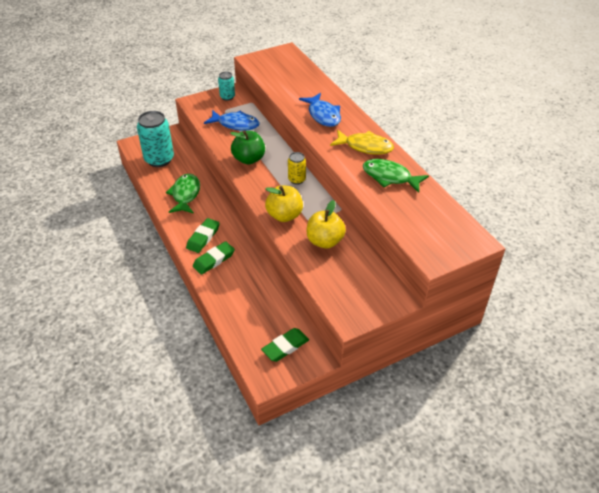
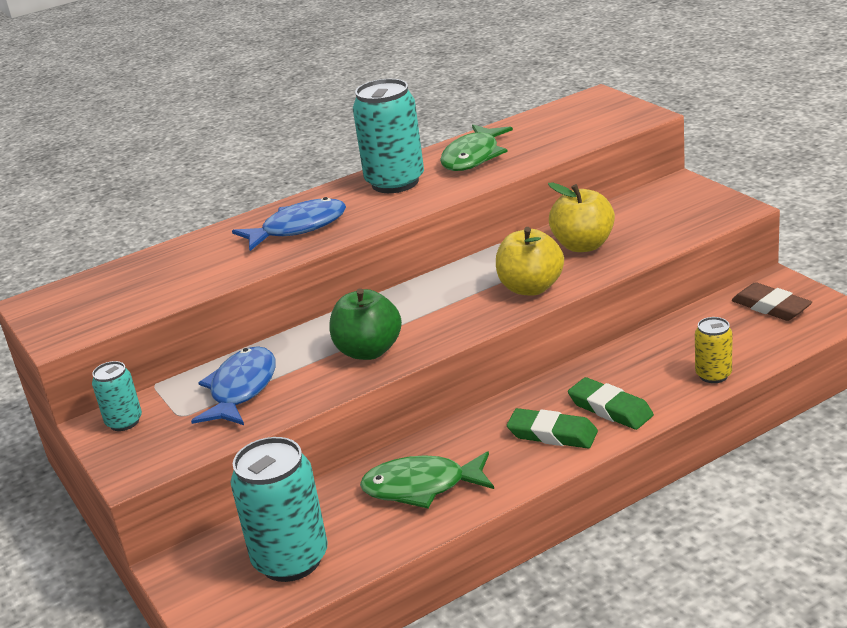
camera: 90 degrees left, 15 degrees down
(285, 347) = (771, 307): green eraser -> brown eraser
(296, 180) = (428, 291): yellow can -> yellow can (713, 375)
(365, 147) = (395, 182): yellow fish -> turquoise can

